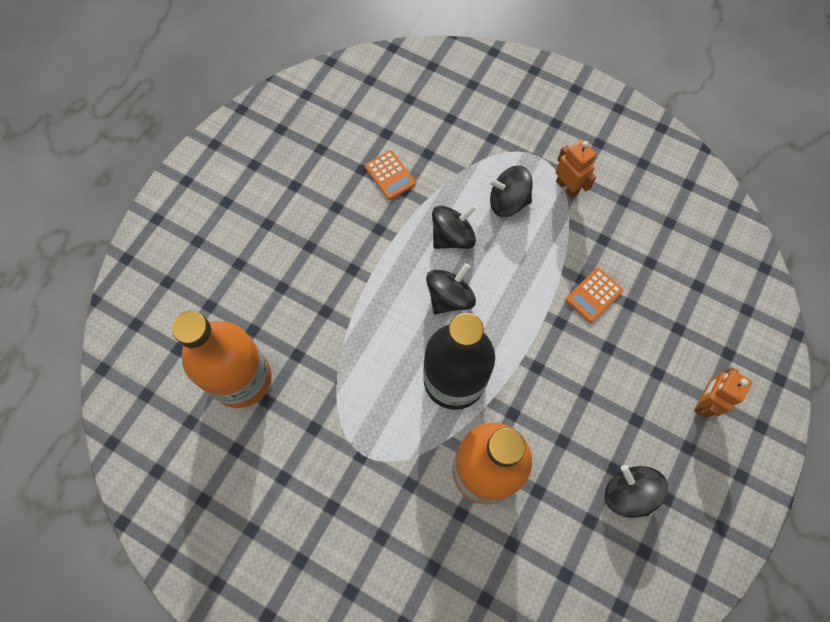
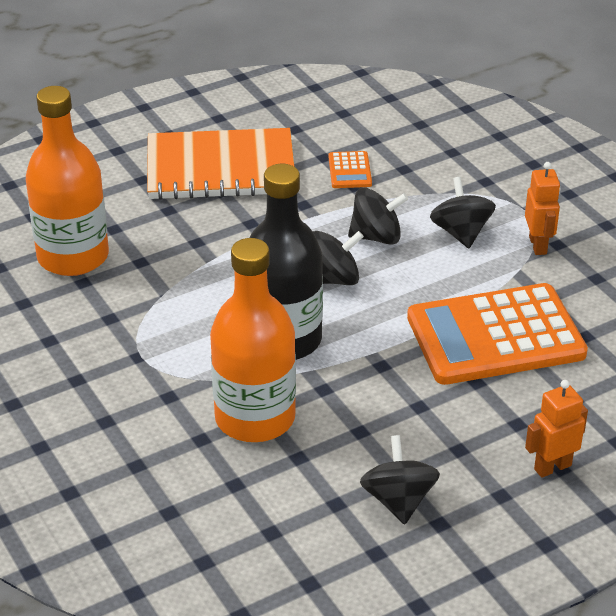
camera: 30 degrees right, 30 degrees down
(292, 221) = (221, 169): none -> orange notebook
(508, 202) = (461, 233): black spinning top -> black spinning top turned 45 degrees clockwise
(593, 295) = (495, 336): orange calculator -> orange calculator, size x2.44

